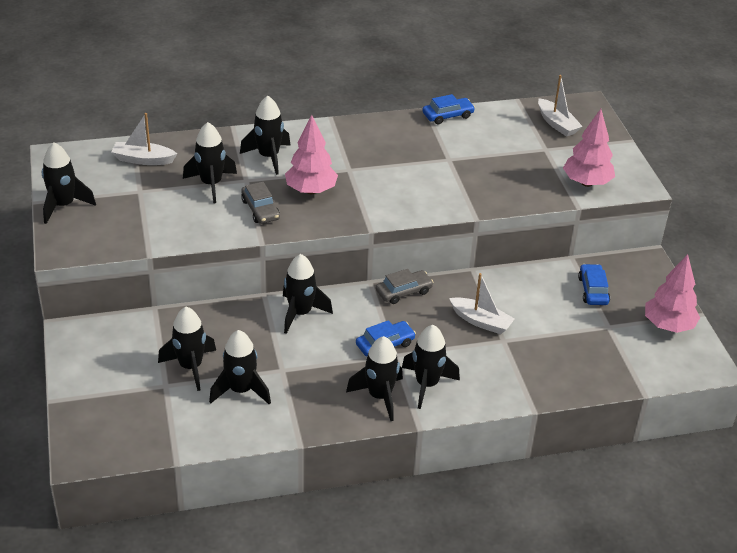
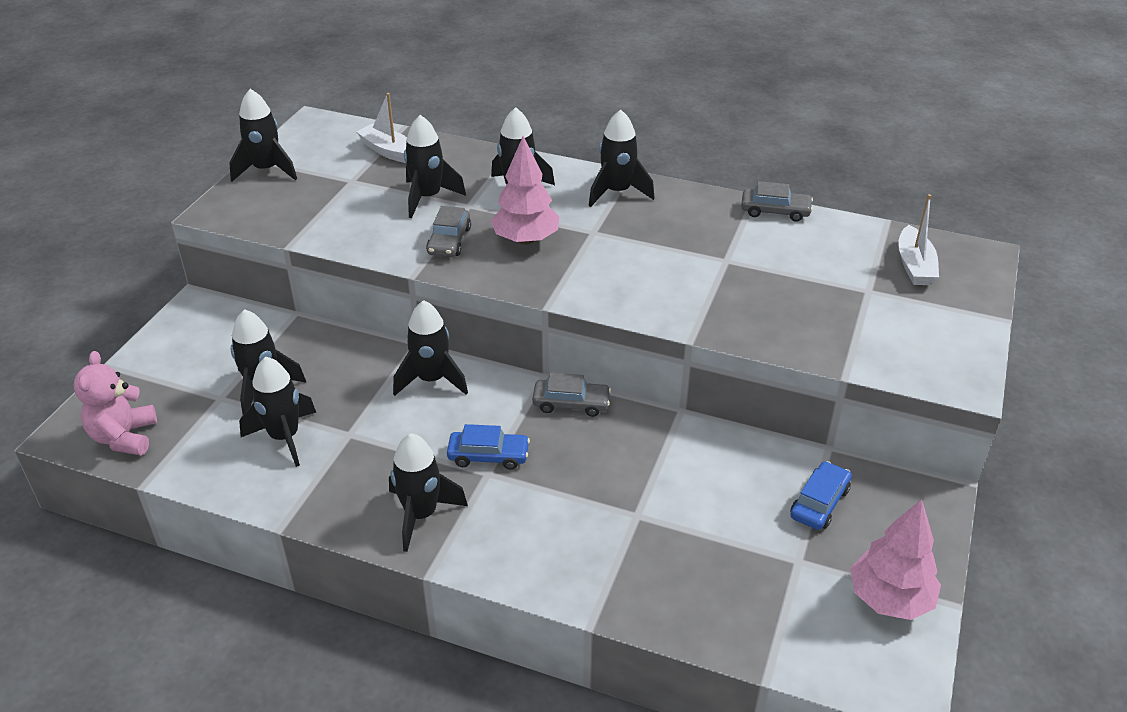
camera: 35 degrees right, 0 degrees up
(126, 440) = (124, 437): none -> pink teddy bear
(427, 384) = (489, 526): black rocket -> black rocket (617, 192)
(448, 115) = (775, 211): blue car -> grey car
(481, 321) = (630, 479): white boat -> none
(586, 183) = (887, 351): pink tree -> none

